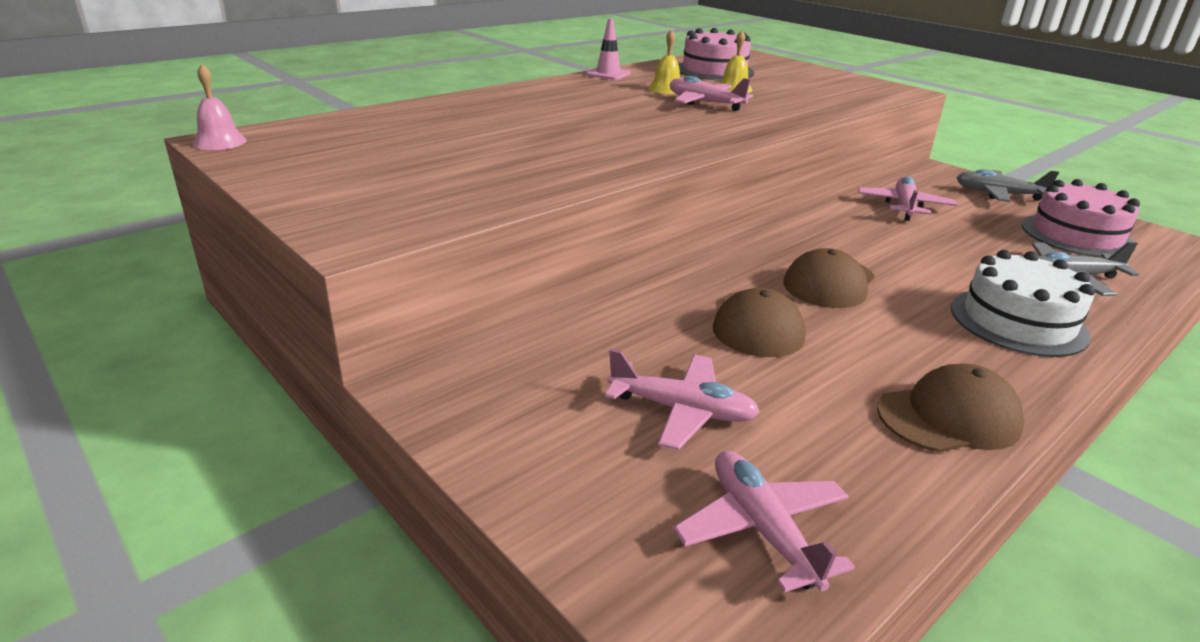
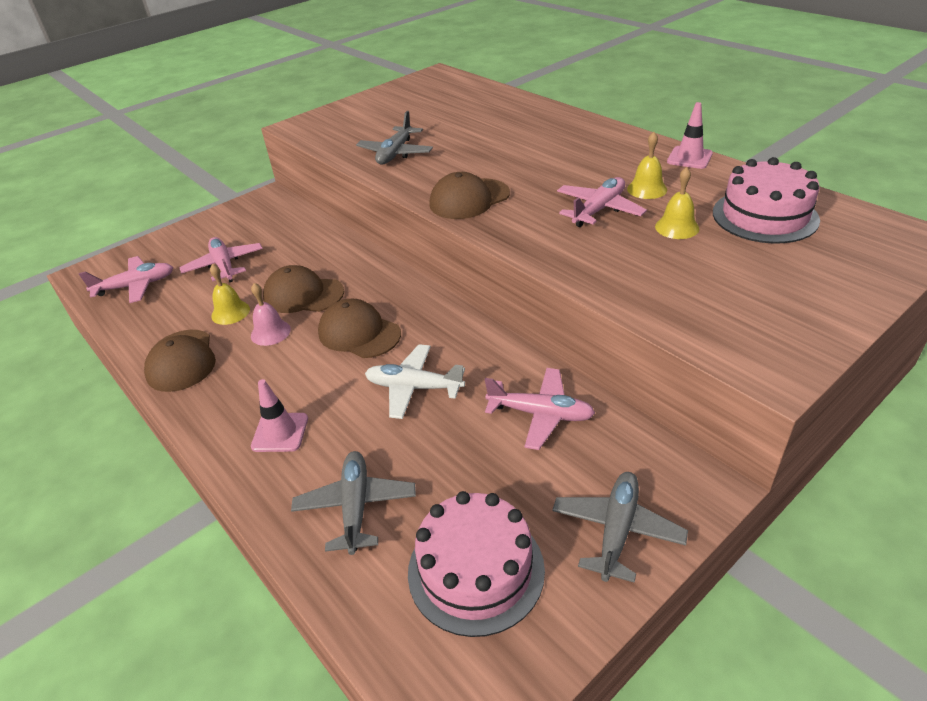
camera: 95 degrees right, 10 degrees up
(219, 142) = (433, 73): pink bell -> pink bell (270, 332)
(536, 169) = (395, 153): none -> grey plane
(680, 140) = (469, 199): none -> brown cap
(682, 410) = (224, 266): pink plane -> pink plane turned 135 degrees clockwise
(817, 384) = (230, 312): none -> yellow bell
(903, 253) = (414, 387): none -> white plane
(1018, 321) = (280, 432): white cake -> pink traffic cone

